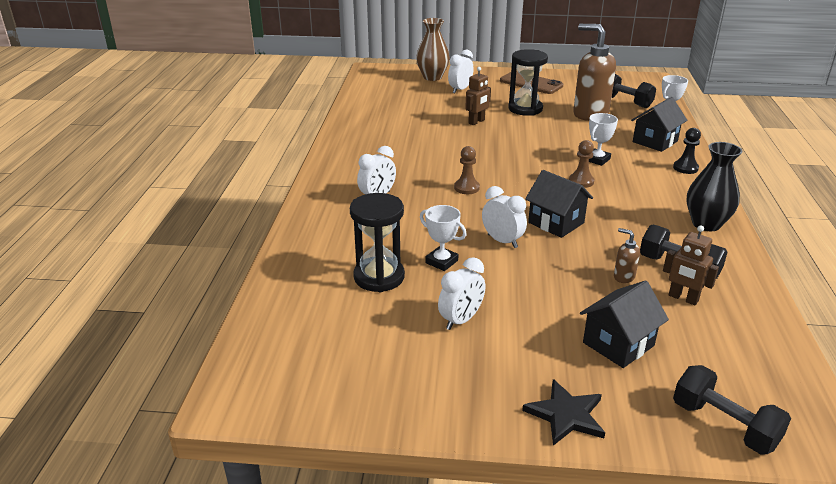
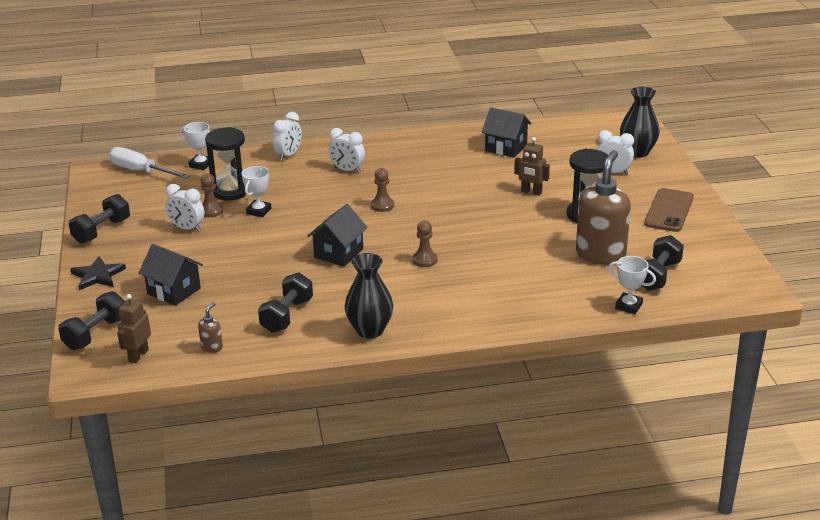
camera: 75 degrees right, 0 degrees up
(268, 350) = (141, 171): none -> white screwdriver
(423, 297) = (211, 211): none -> brown pawn
(432, 77) = (637, 152): brown vase -> black vase
(435, 404) = (102, 231): none -> black dumbbell
(502, 241) = (298, 232): white clock -> white clock (288, 155)
(597, 160) = (479, 266): white trophy -> white trophy (200, 164)
(623, 277) = (263, 290): brown soap dispenser -> brown soap dispenser (212, 347)
(655, 141) = (549, 299): black house -> black house (506, 147)
(683, 298) = (240, 318): brown robot -> brown robot (138, 355)
(685, 168) = (489, 319): black pawn -> none

